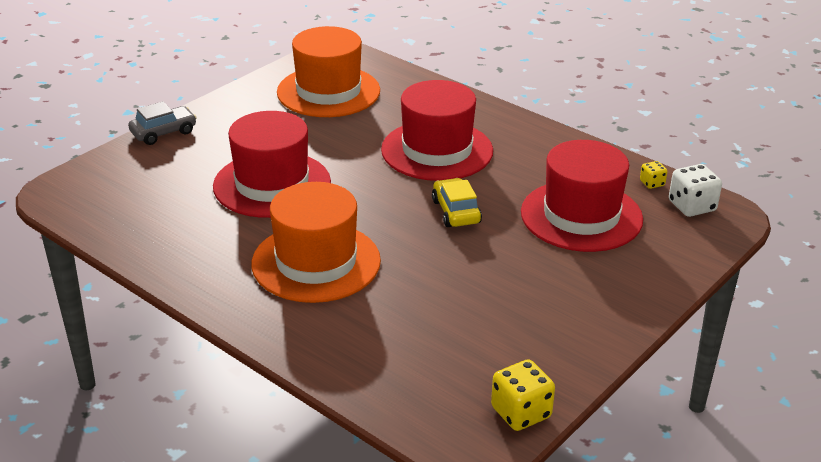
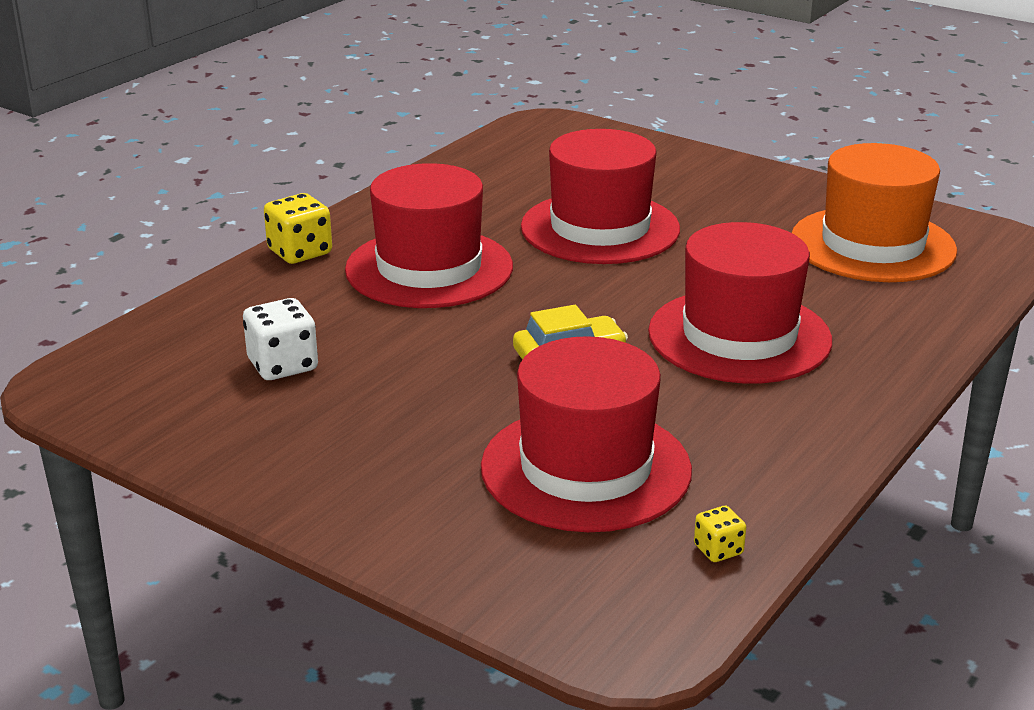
camera: 85 degrees right, 5 degrees down
(163, 133) = (698, 157): grey car -> none
(316, 262) = (429, 268): orange hat -> red hat
(521, 412) = (117, 415): yellow dice -> yellow dice (300, 252)
(692, 206) = (651, 595): white dice -> white dice (283, 365)

